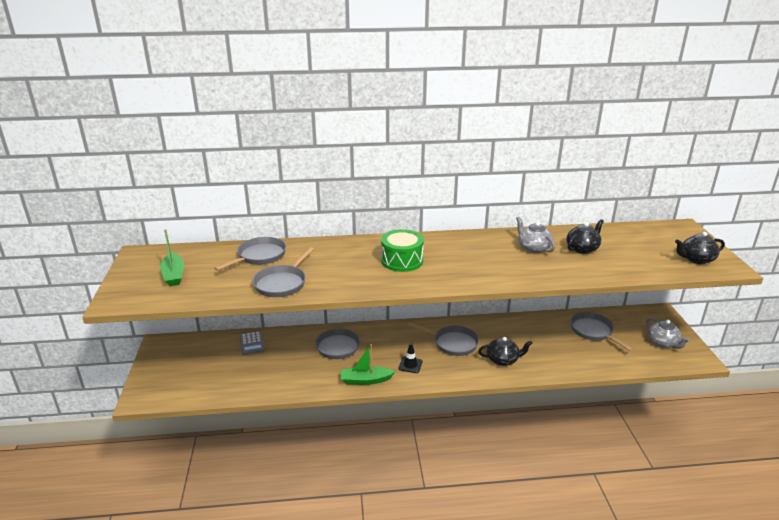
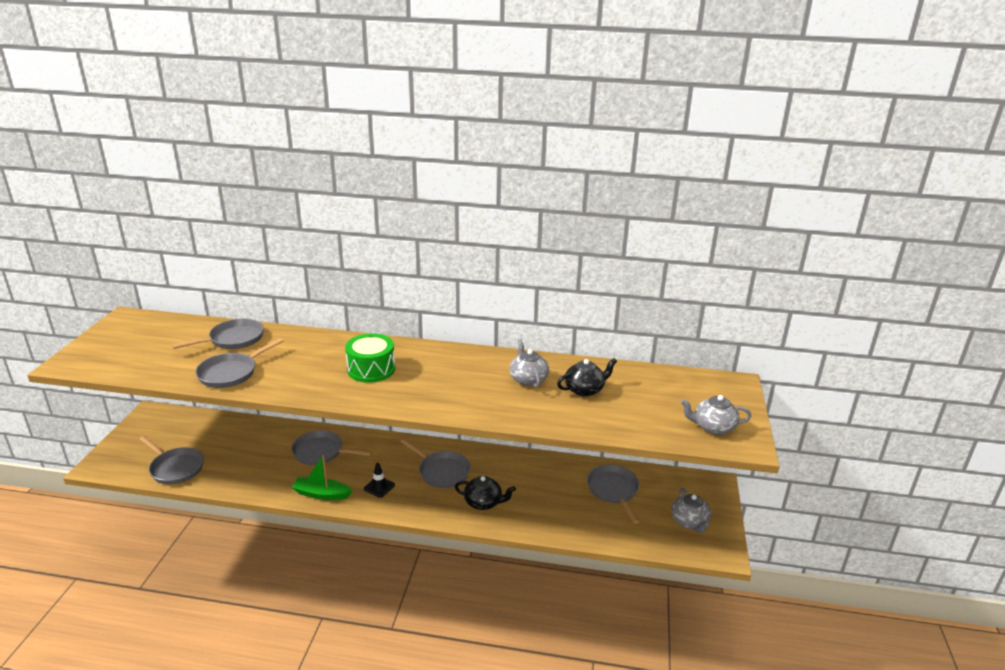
camera: 15 degrees right, 0 degrees up
(174, 275) = (138, 346): green boat -> none
(218, 385) = (175, 468): none -> grey pan
(252, 343) = (236, 430): grey calculator -> none
(696, 259) = (713, 427): black teapot -> grey teapot

